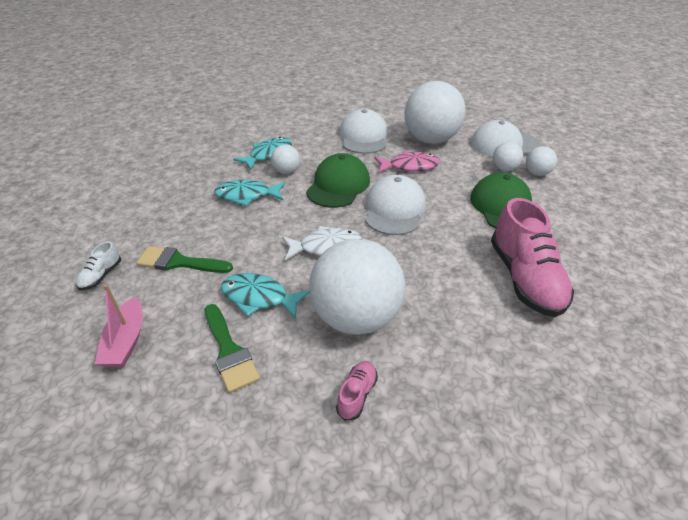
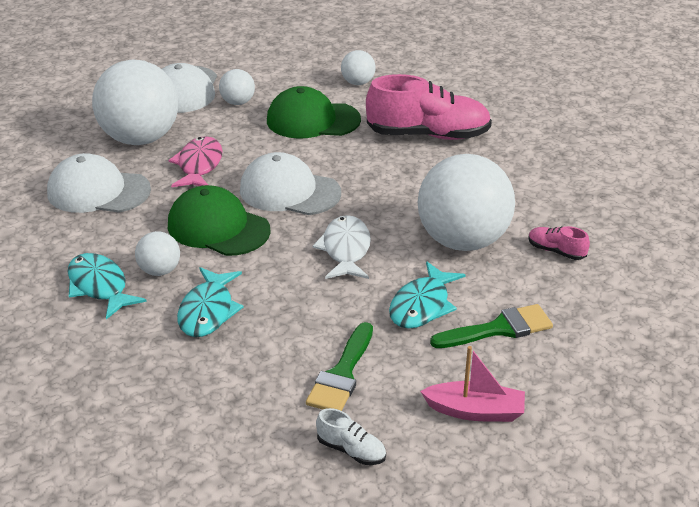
camera: 80 degrees left, 5 degrees down
(537, 173) = (257, 85): white ball -> white ball (358, 83)

